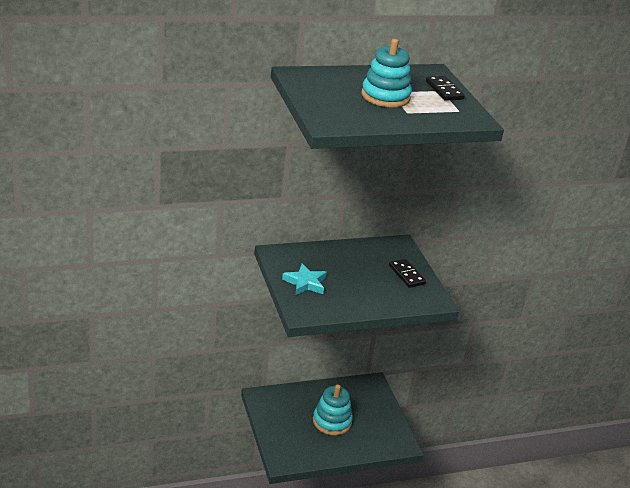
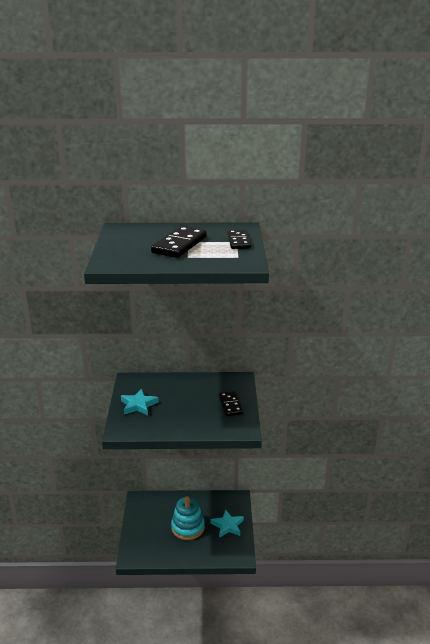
camera: 20 degrees right, 5 degrees down
(375, 414) = (227, 526): none -> turquoise star
(385, 96) = (179, 245): turquoise stacking toy -> black domino

